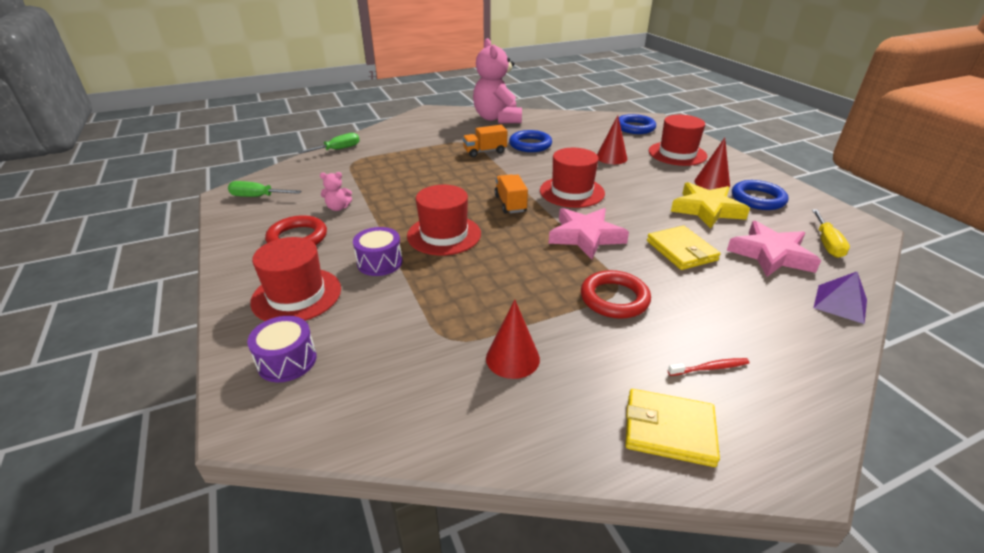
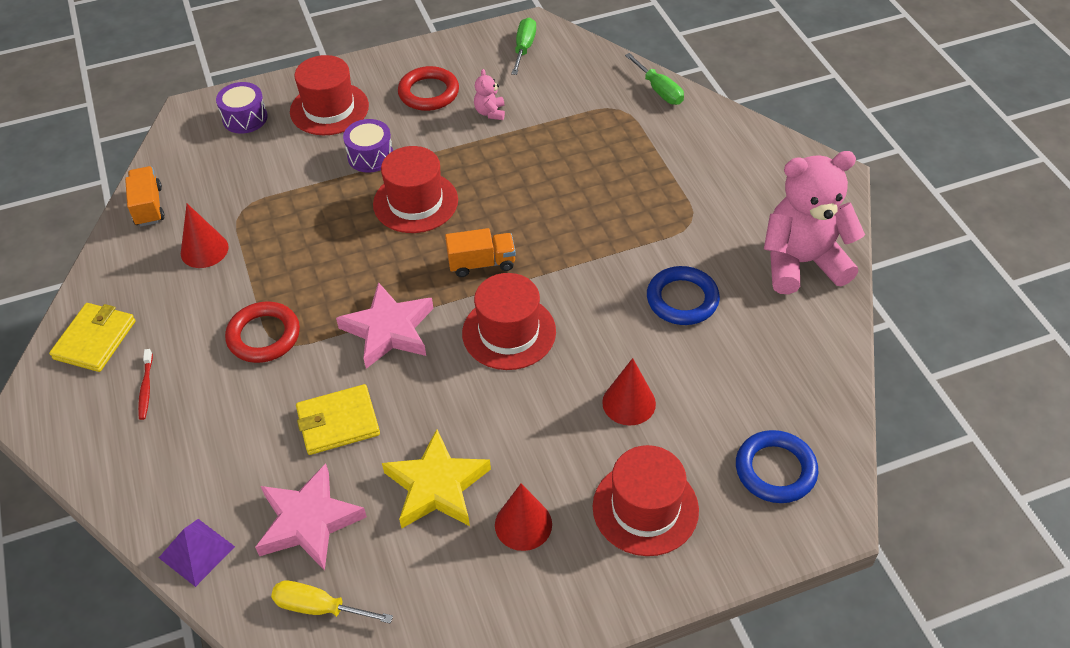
camera: 95 degrees right, 15 degrees up
(485, 152) = (653, 242): orange truck -> orange truck (148, 206)
(757, 199) = (461, 572): blue ring -> none

